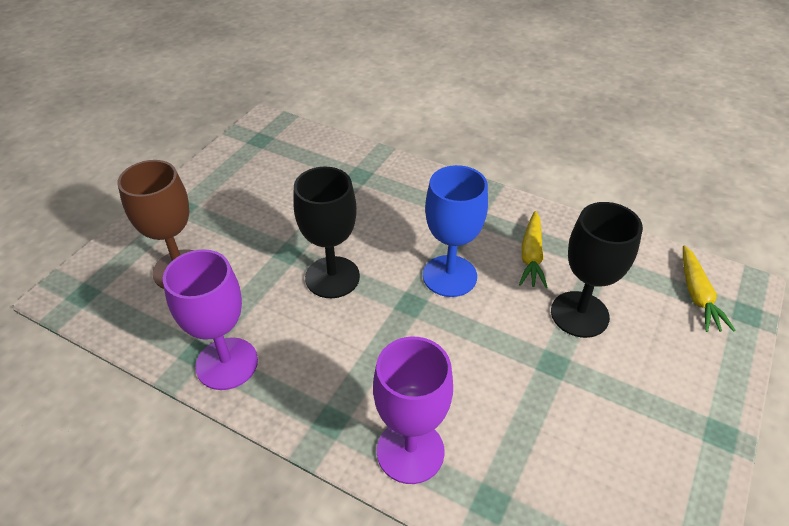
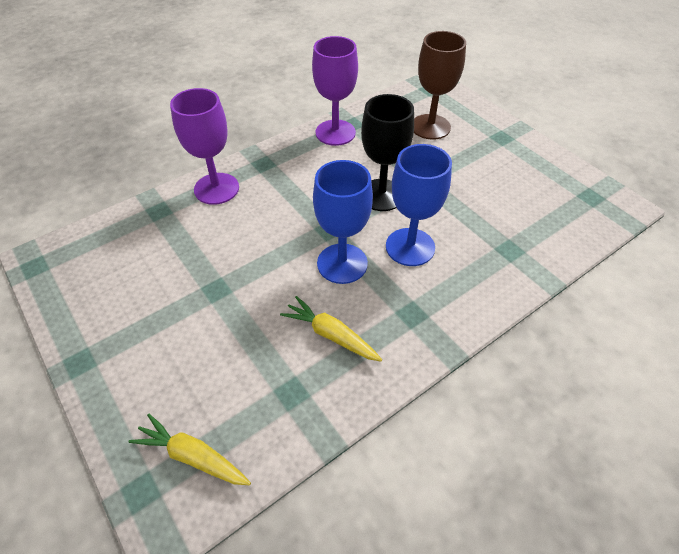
camera: 115 degrees right, 5 degrees up
(396, 235) = (410, 247): none -> blue goblet
(579, 314) = (244, 334): black goblet -> none

